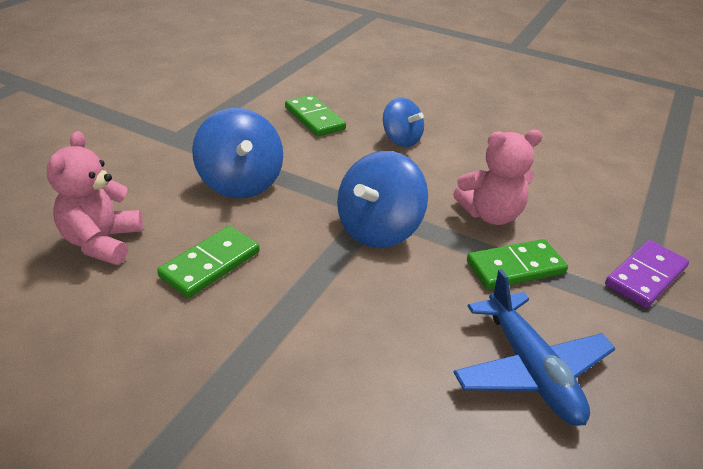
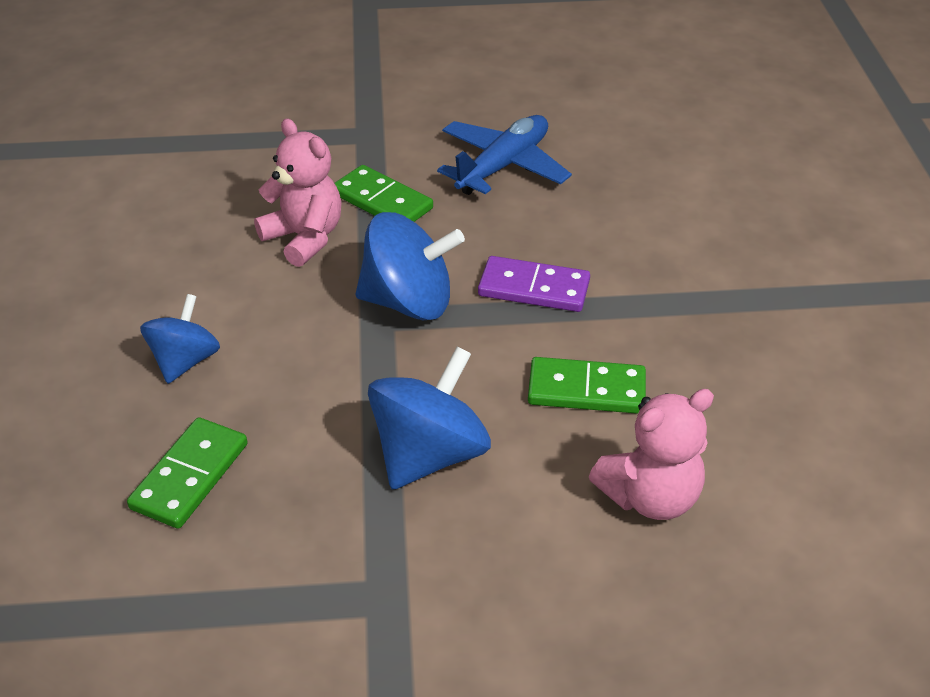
camera: 120 degrees left, 5 degrees up
(645, 276) = (322, 134): purple domino -> purple domino (533, 288)

